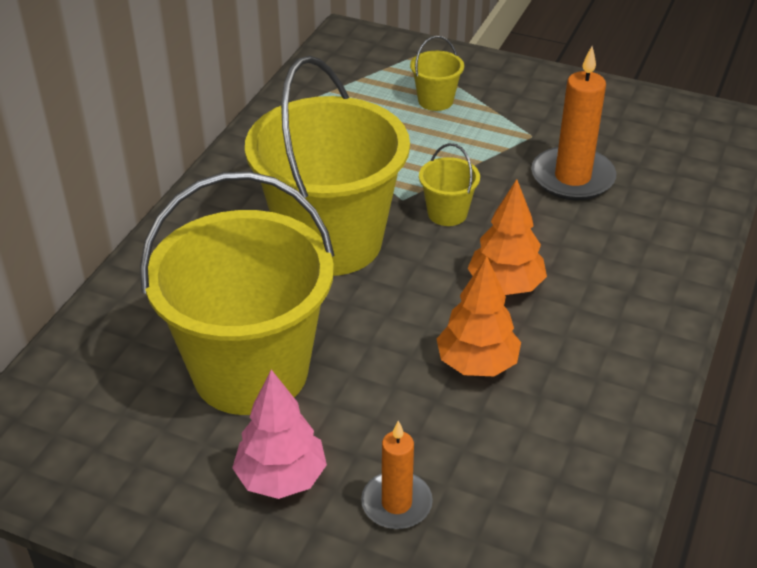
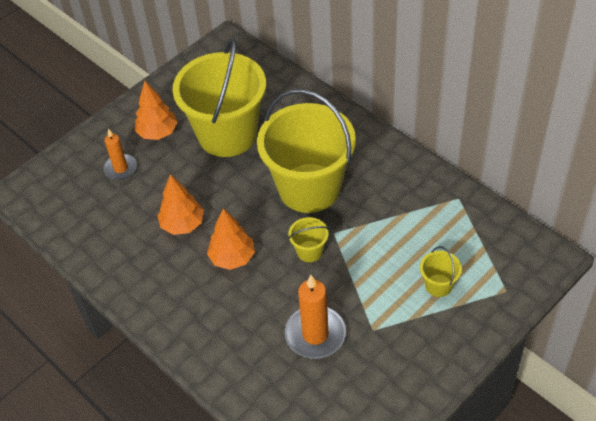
camera: 115 degrees right, 10 degrees up
(281, 478) = (158, 133): pink tree -> orange tree

